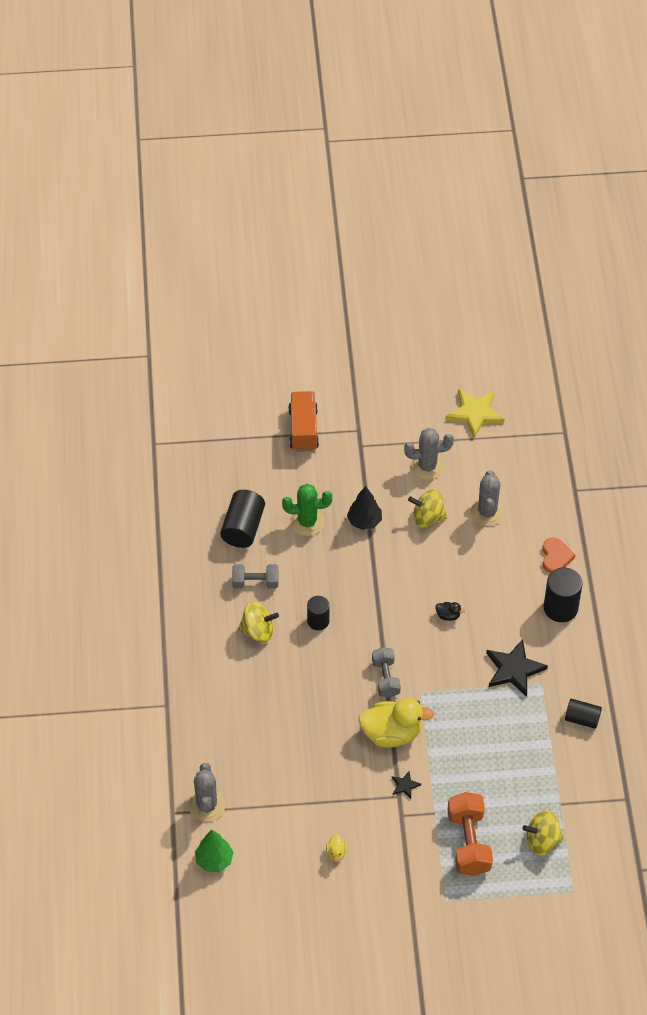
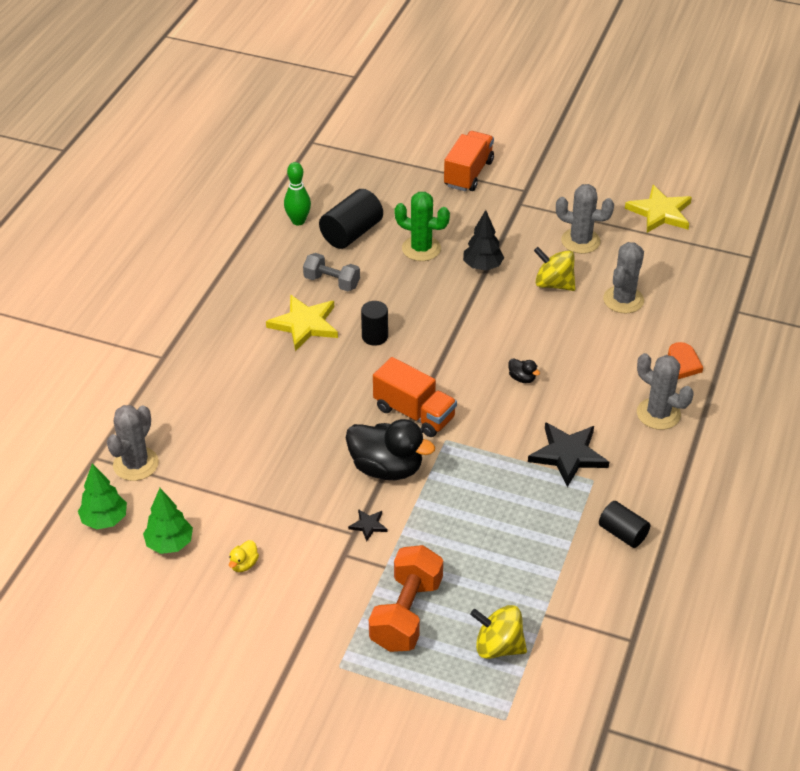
camera: 25 degrees right, 10 degrees down
(192, 532) = (298, 221): none -> green bowling pin
(258, 631) = (305, 324): yellow spinning top -> yellow star
(273, 859) = (170, 544): none -> green tree
(385, 678) = (414, 413): grey dumbbell -> orange truck
(391, 733) = (386, 468): yellow duck -> black duck
(560, 608) = (658, 414): black cylinder -> grey cactus

